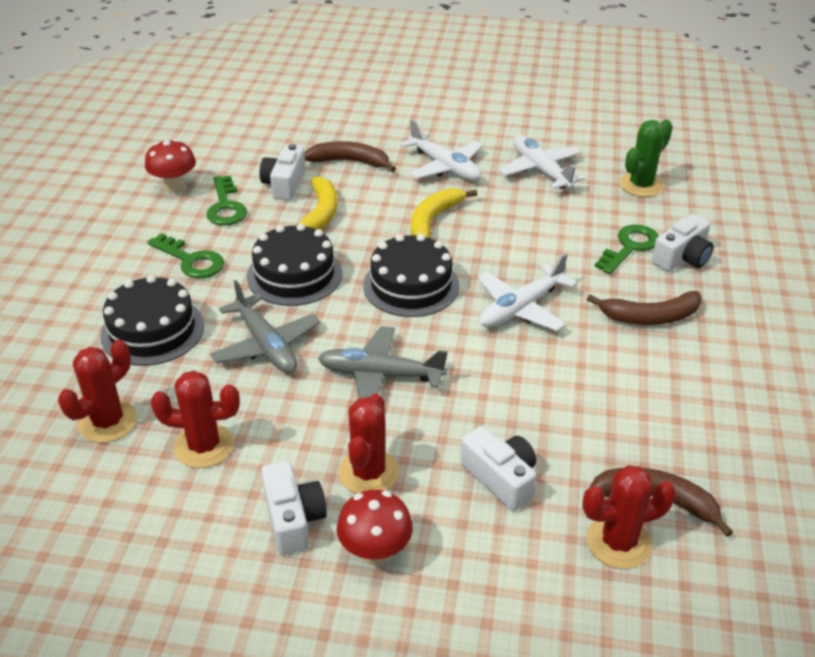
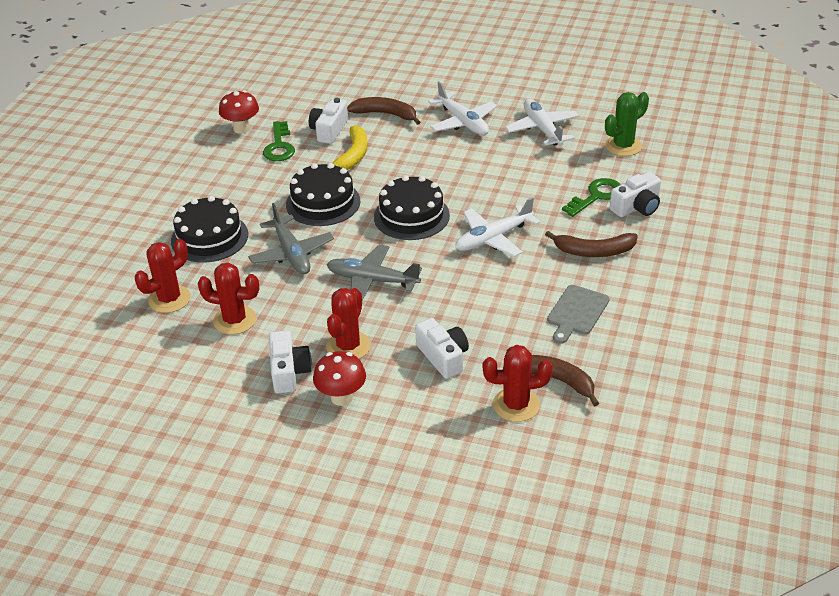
camera: 10 degrees right, 0 degrees up
(191, 260) = (246, 187): green key -> none
(433, 220) = (442, 165): yellow banana -> none
(655, 400) = (577, 312): none -> grey cutting board

